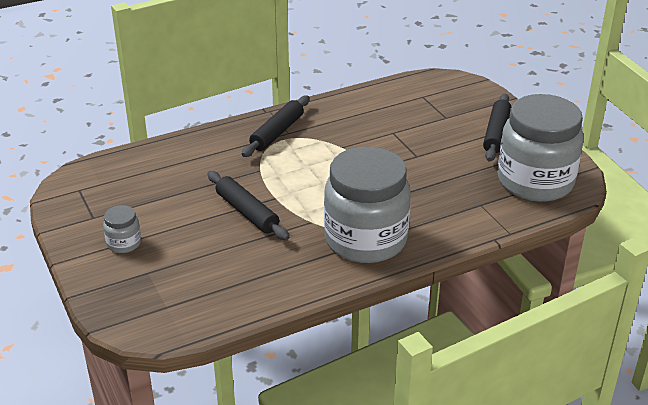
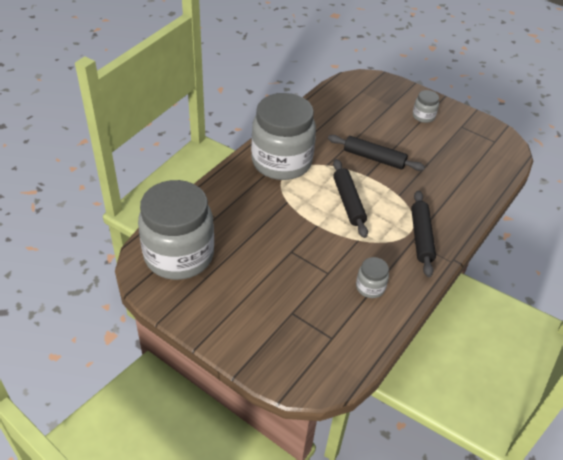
camera: 150 degrees right, 10 degrees up
(362, 114) = (370, 287): none -> grey jar
(496, 134) = (233, 306): black rolling pin -> black rolling pin (348, 202)

